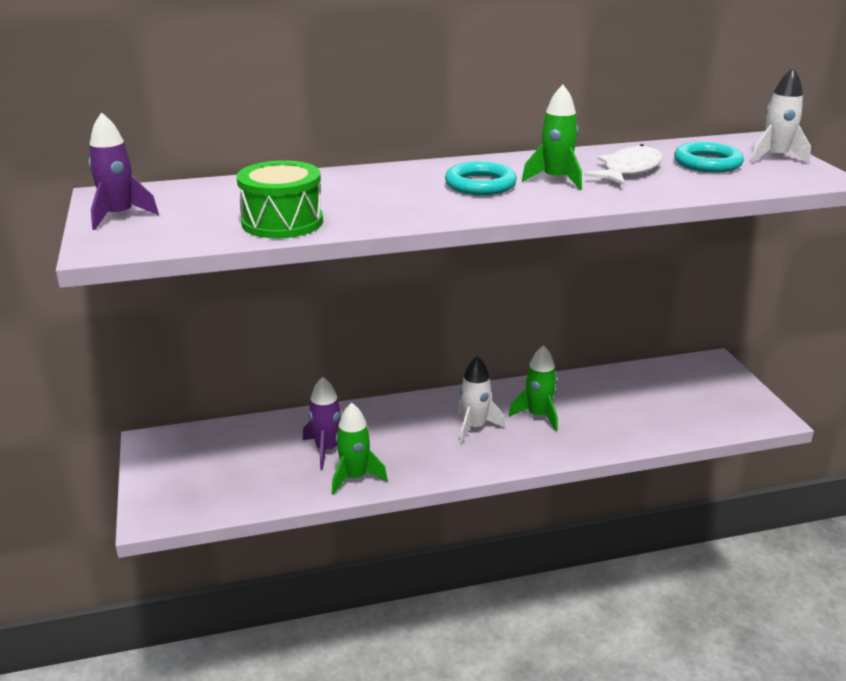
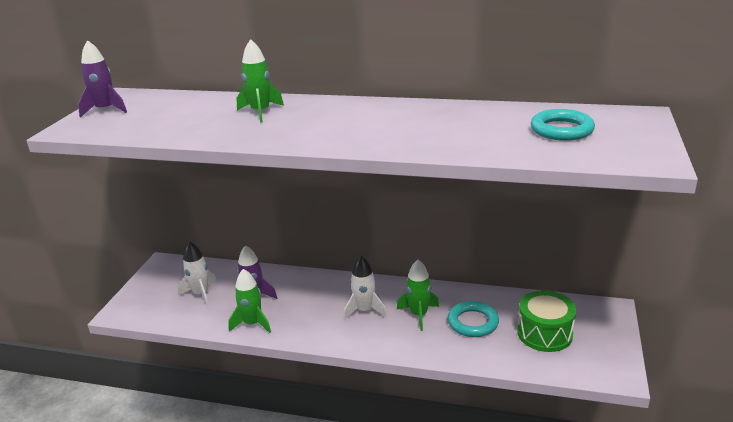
camera: 30 degrees right, 0 degrees up
(282, 222) = (182, 129): green drum -> green drum (544, 333)
(480, 184) = (349, 121): turquoise ring -> turquoise ring (473, 322)
(555, 180) = (410, 126): green rocket -> green rocket (260, 112)
(629, 170) = (481, 127): white fish -> none
(775, 157) = (636, 133): white rocket -> white rocket (201, 294)

